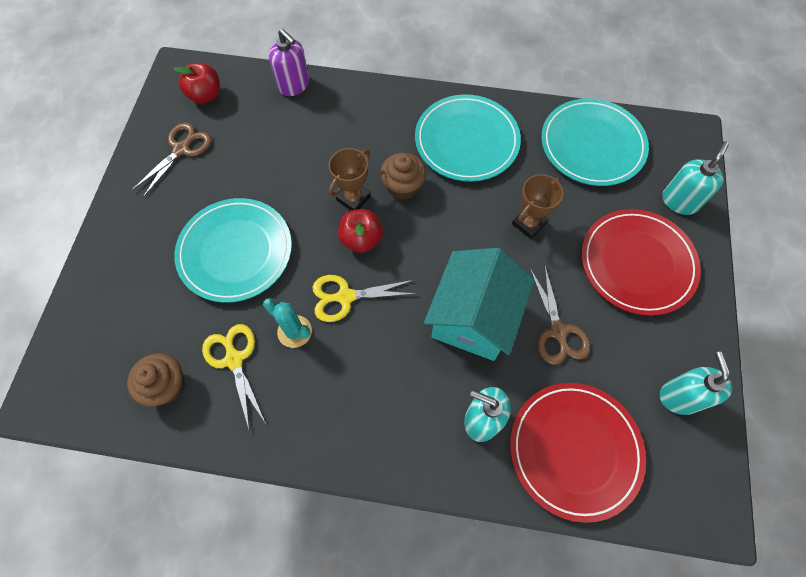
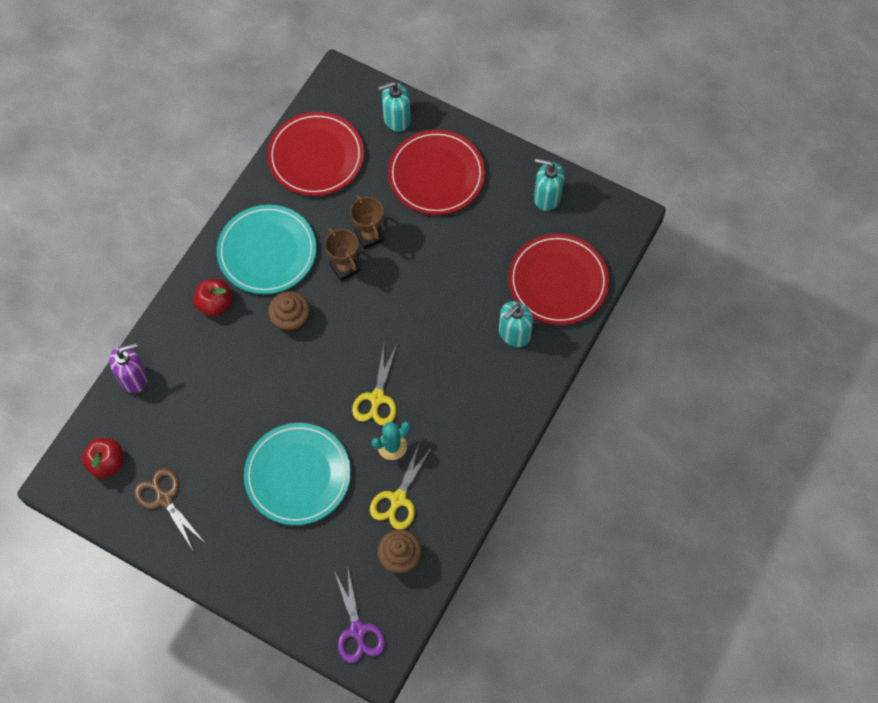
camera: 70 degrees left, 0 degrees up
(74, 370) = (357, 630): none -> purple scissors
(234, 360) = (398, 499): yellow scissors -> yellow scissors turned 60 degrees counterclockwise
(353, 198) = (286, 363): brown trophy -> brown trophy (345, 268)
(361, 239) = (329, 369): red apple -> red apple (215, 304)
(473, 318) = (434, 309): turquoise house -> none
(558, 331) = (468, 254): brown scissors -> none
(592, 145) = (316, 156): turquoise plate -> red plate
(679, 201) = (396, 119): turquoise soap dispenser -> turquoise soap dispenser turned 75 degrees counterclockwise

